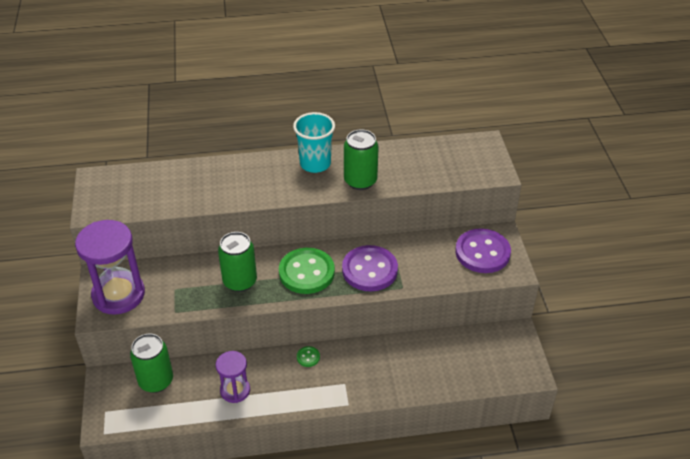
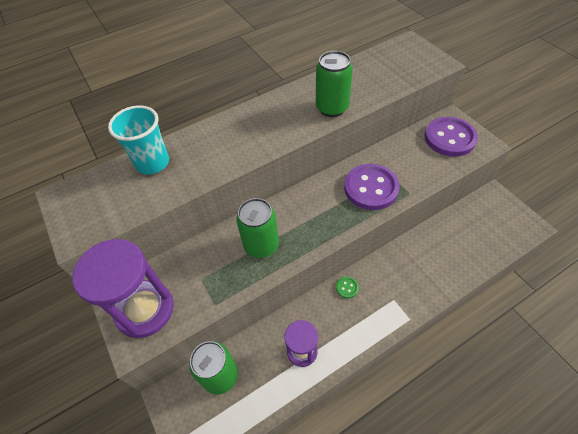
camera: 20 degrees left, 10 degrees up
(306, 272) = (317, 212): green button -> none
(315, 164) = (280, 106): turquoise cup -> turquoise cup (152, 163)

